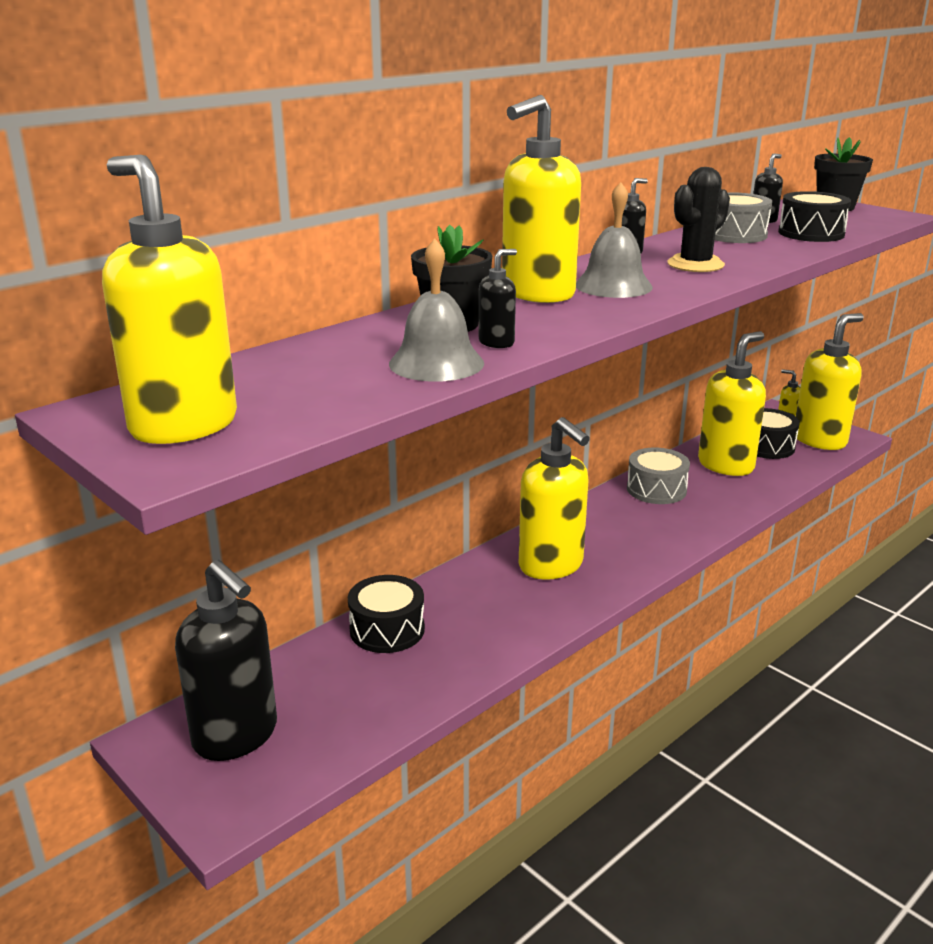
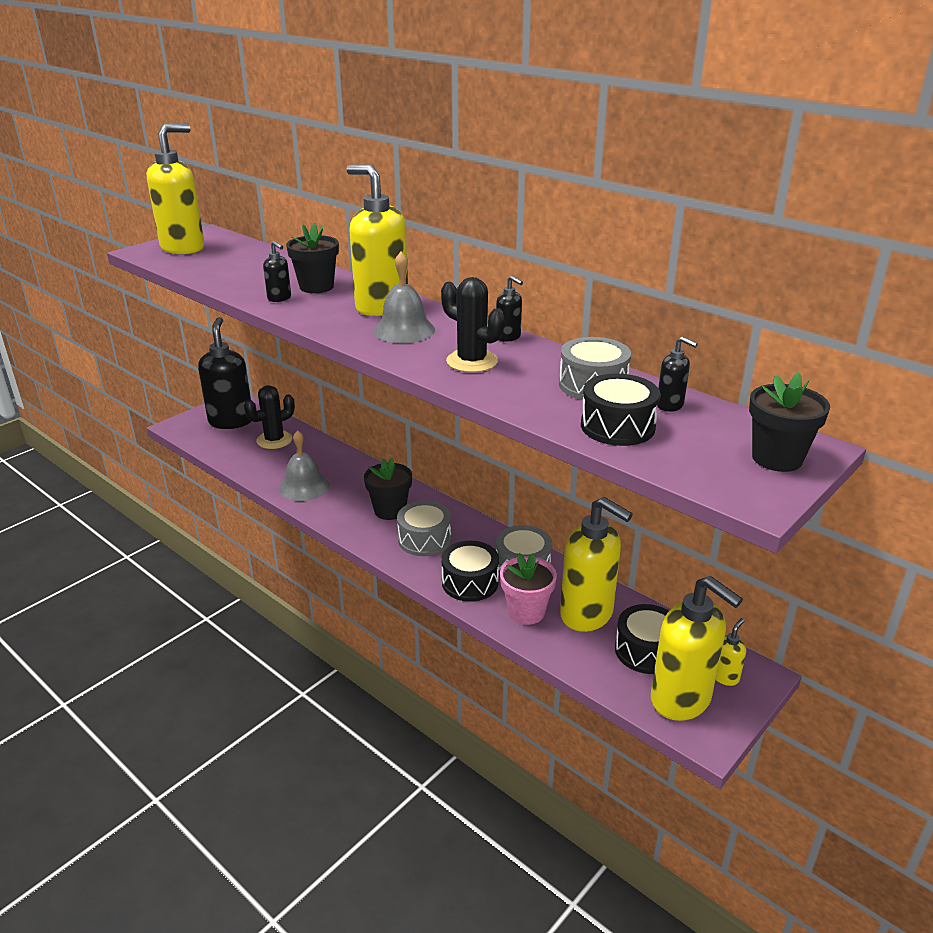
camera: 85 degrees right, 5 degrees up
(236, 736) = (231, 421): black soap dispenser -> black soap dispenser turned 135 degrees clockwise
(330, 676) = (274, 440): none -> black cactus
(387, 629) = (316, 453): black drum -> black drum (470, 582)
(436, 363) = (248, 286): grey bell -> grey bell (304, 487)
(551, 566) = (390, 510): yellow soap dispenser -> black flower pot
(614, 543) = (424, 539): none -> grey drum
(730, 493) = (526, 612): none -> pink flower pot

